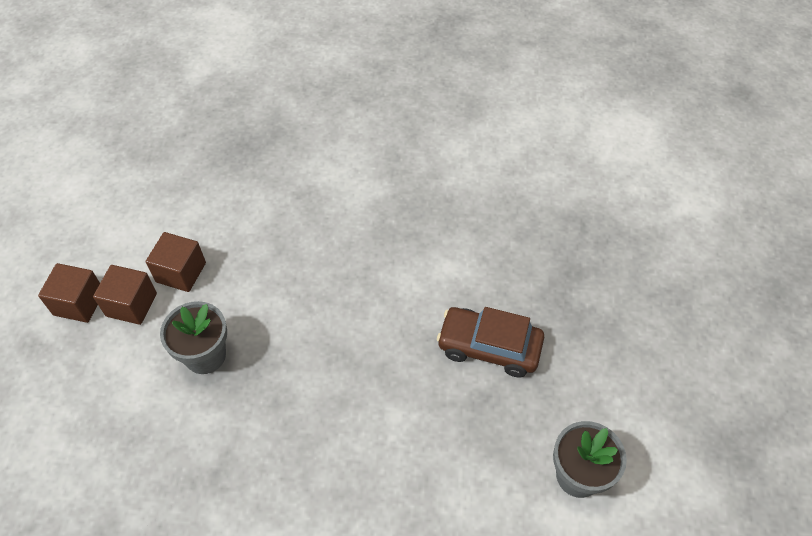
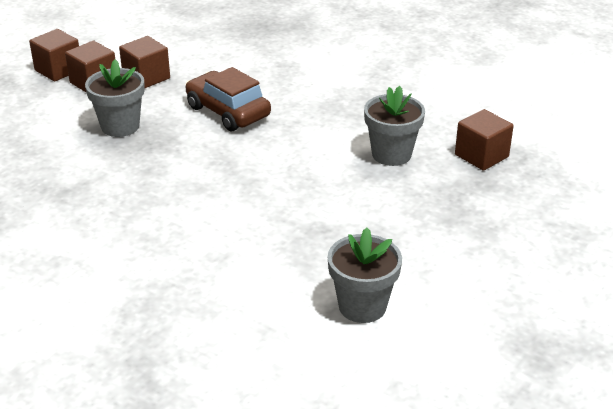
camera: 30 degrees right, 20 degrees down
(477, 272) = (391, 154): none -> grey flower pot
(489, 347) = (357, 201): brown car -> brown car (228, 112)
(549, 238) = (481, 156): none -> brown cube

